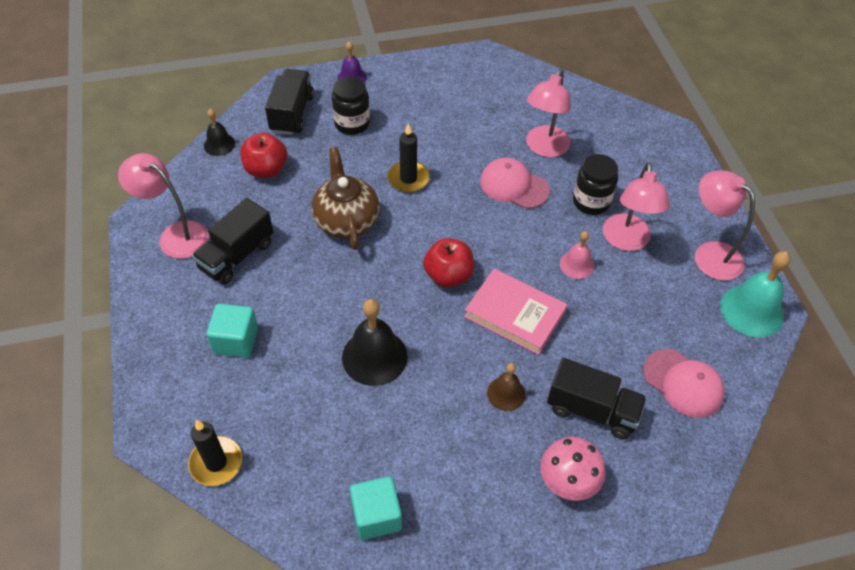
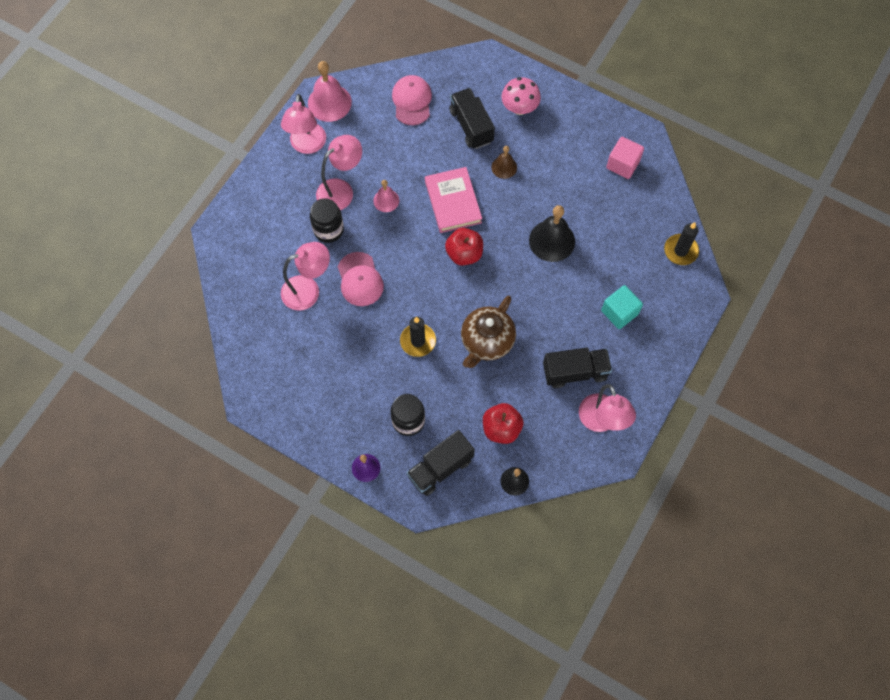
camera: 135 degrees left, 15 degrees up
(376, 516) = (622, 164): turquoise cube -> pink cube
(751, 310) = (329, 102): turquoise bell -> pink bell

